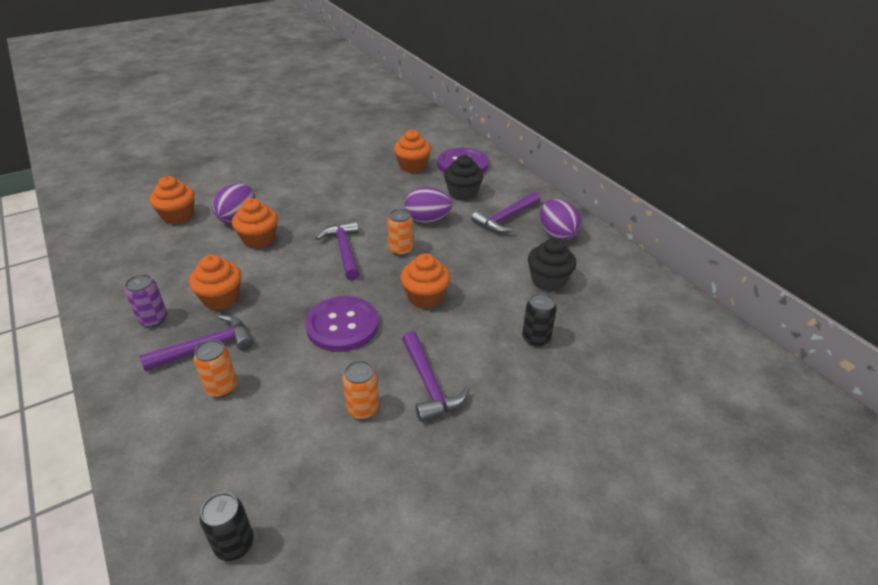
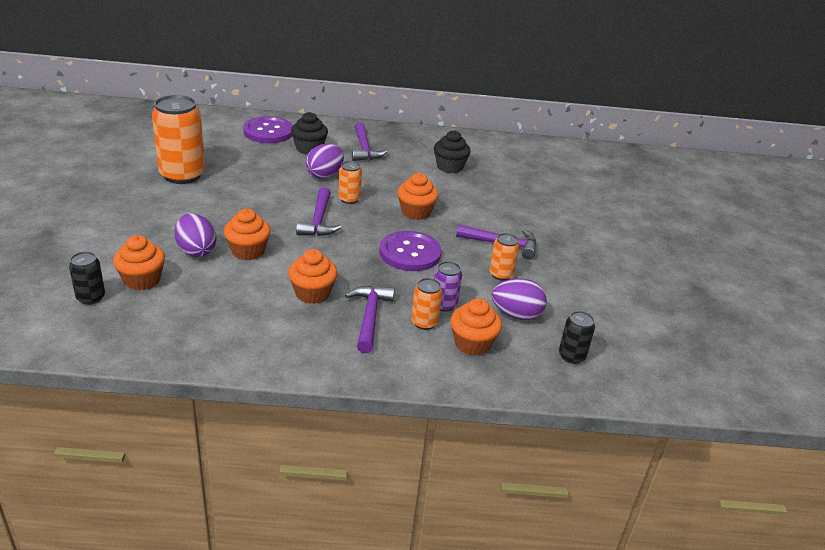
camera: 60 degrees left, 5 degrees down
(153, 319) = (301, 334): purple can -> purple can (444, 305)
(342, 164) = (182, 175): none -> orange can
(344, 250) = (319, 220): purple hammer -> purple hammer turned 105 degrees counterclockwise
(412, 166) = (238, 150): orange cupcake -> orange cupcake (472, 343)
(536, 338) = (498, 195): black can -> black can (91, 297)
(557, 234) = (406, 142): purple egg -> purple egg (516, 315)

